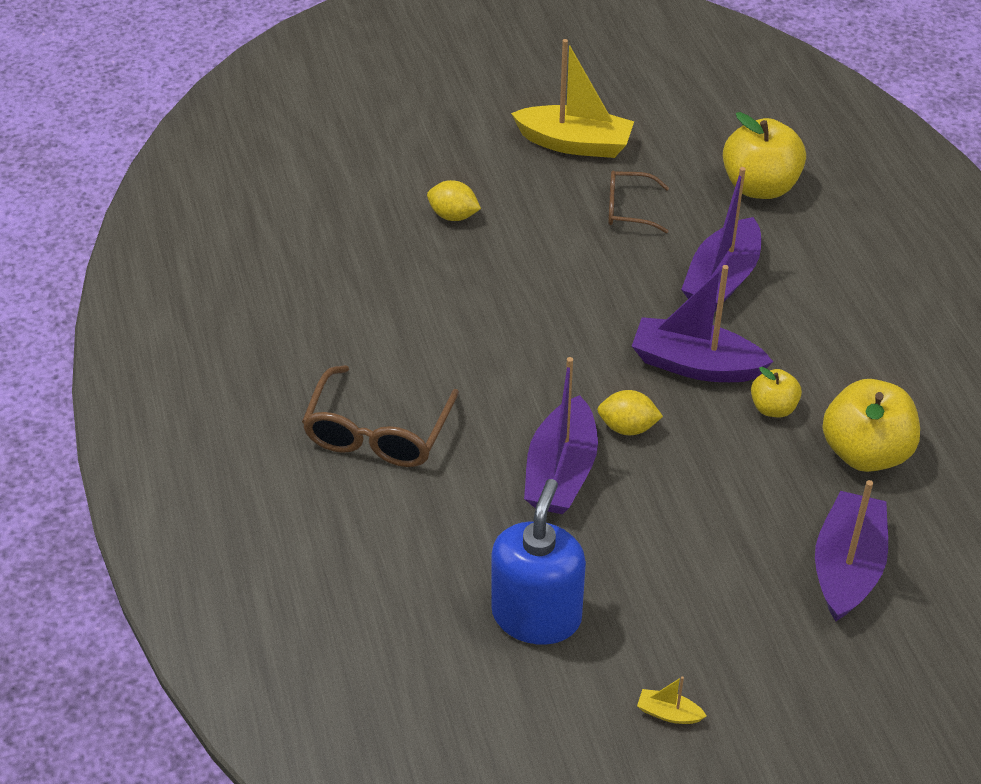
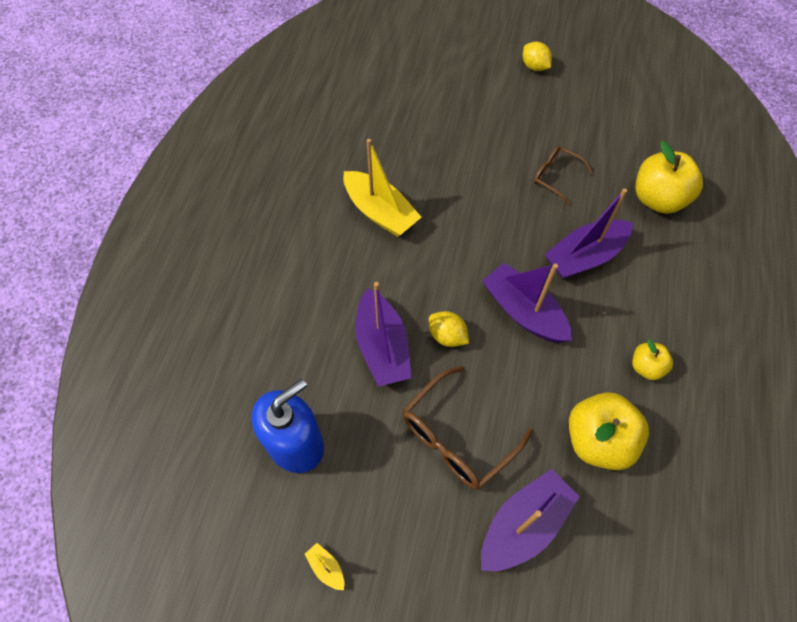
camera: 30 degrees right, 15 degrees up
(378, 433) = (292, 262): brown glasses -> brown glasses (457, 437)
(453, 216) = (441, 133): yellow lemon -> yellow lemon (534, 67)
(560, 472) = (382, 347): purple boat -> purple boat turned 60 degrees counterclockwise
(574, 144) = (552, 116): yellow boat -> yellow boat (380, 212)
(773, 408) = (555, 371): yellow apple -> yellow apple (646, 367)

